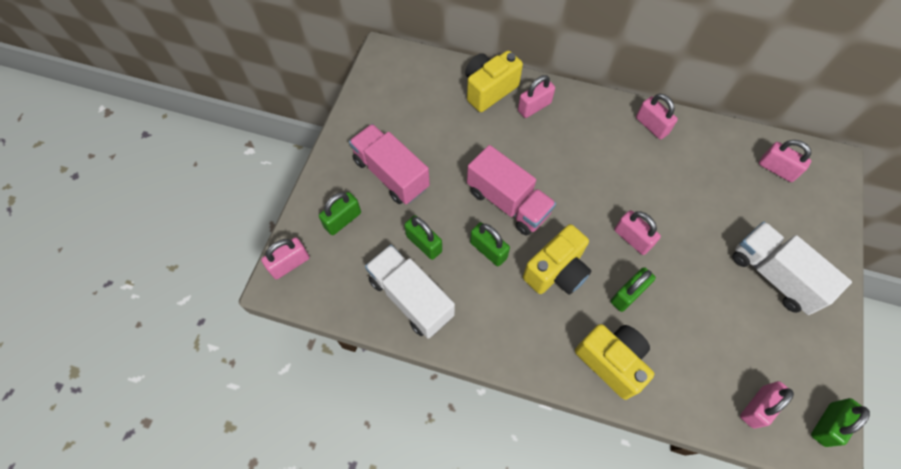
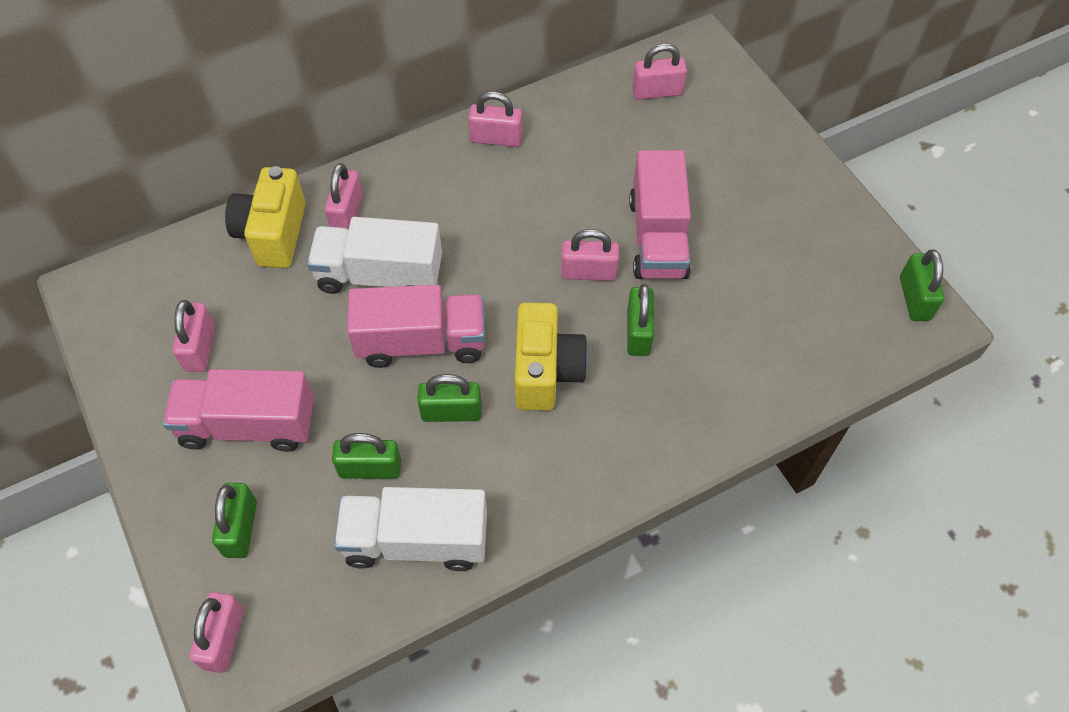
camera: 45 degrees left, 5 degrees down
(611, 361) = (686, 413): yellow camera -> none
(692, 252) = (657, 237): none -> pink truck
(757, 407) = (848, 335): pink padlock -> pink padlock (200, 348)
(773, 275) = (749, 199): white truck -> white truck (380, 275)

